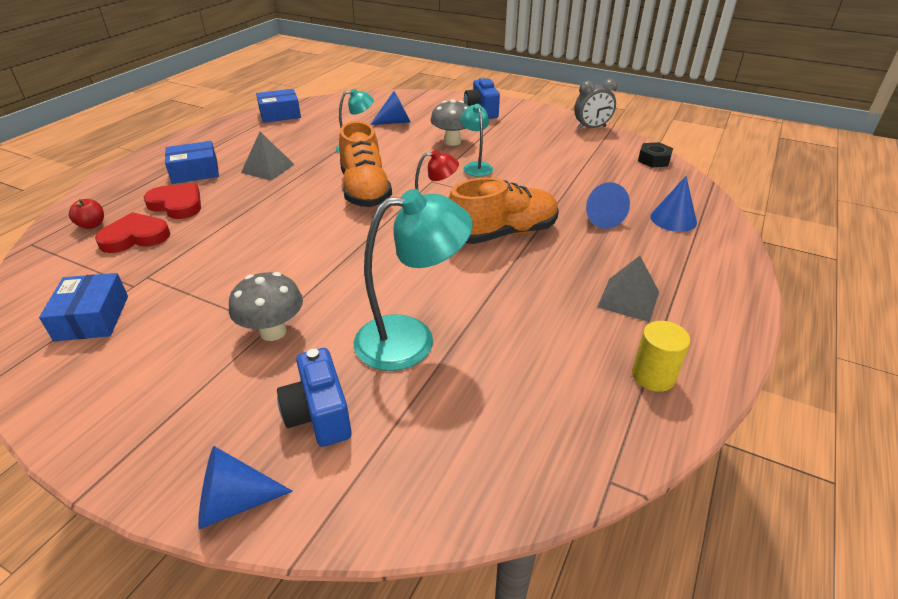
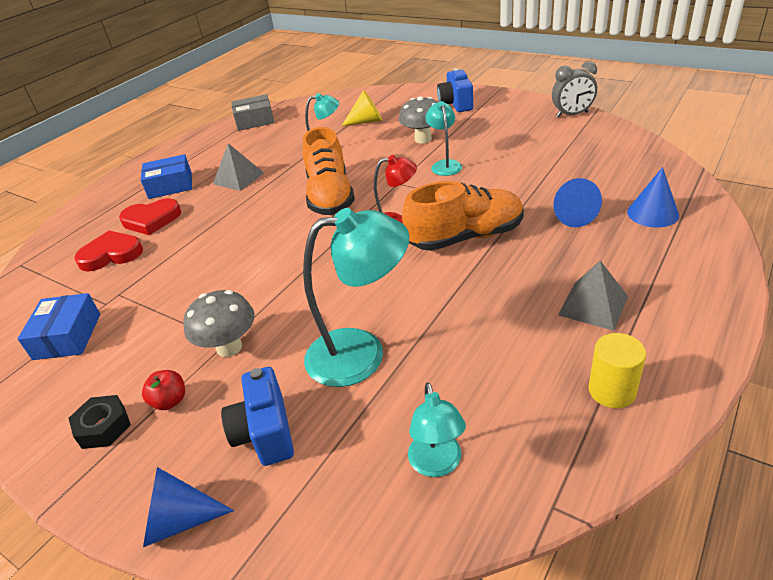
camera: 10 degrees right, 0 degrees up
(92, 225) = (74, 244): red apple -> red apple (170, 401)
(177, 204) = (151, 220): red heart -> red heart turned 135 degrees clockwise
(280, 114) = (255, 121): blue box -> grey box
(395, 122) = (367, 121): blue cone -> yellow cone
(496, 444) = (437, 464): none -> turquoise lamp
(654, 160) = (638, 147): black nut -> black nut (103, 427)

